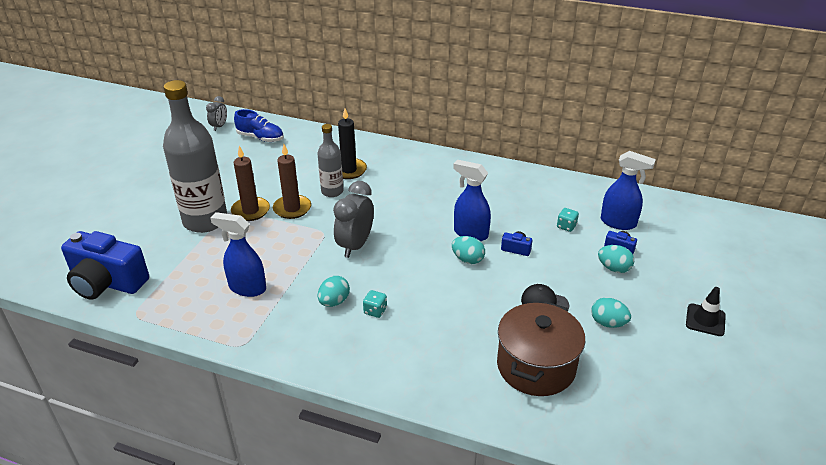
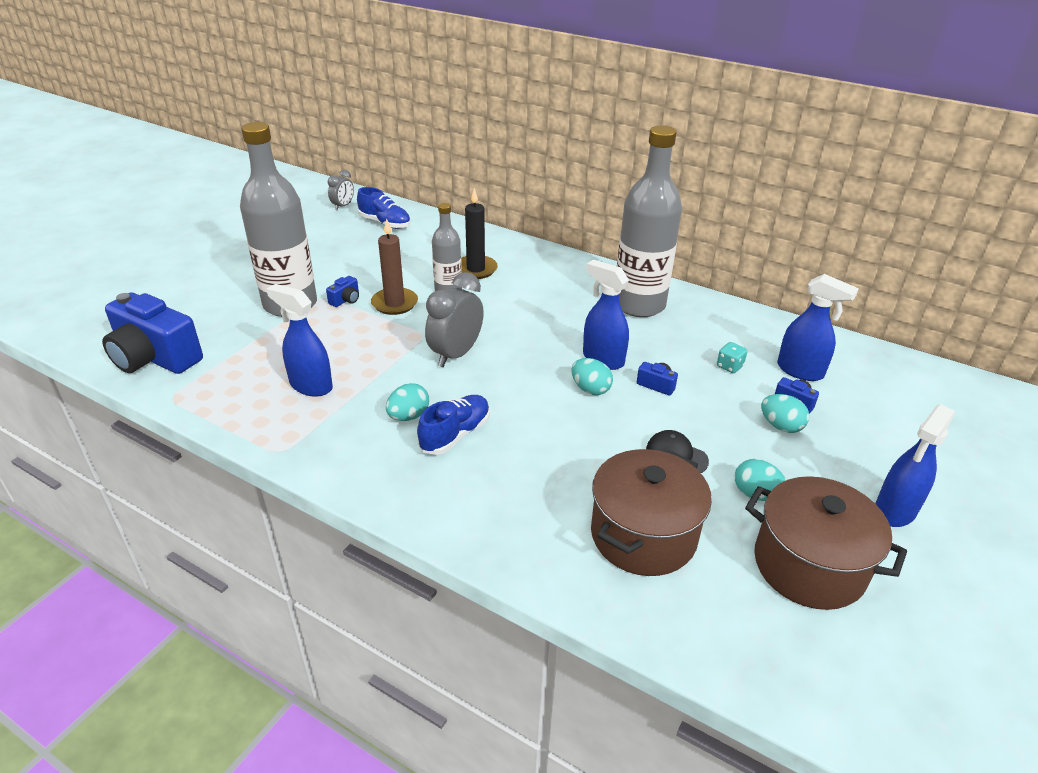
camera: 10 degrees right, 0 degrees up
(250, 211) = (345, 300): brown candle -> blue camera
(375, 311) = (455, 434): turquoise dice -> blue shoe
(486, 184) = (639, 305): none -> grey bottle
(655, 369) = (809, 565): none -> brown pot
(705, 320) = (895, 510): black traffic cone -> blue spray bottle

